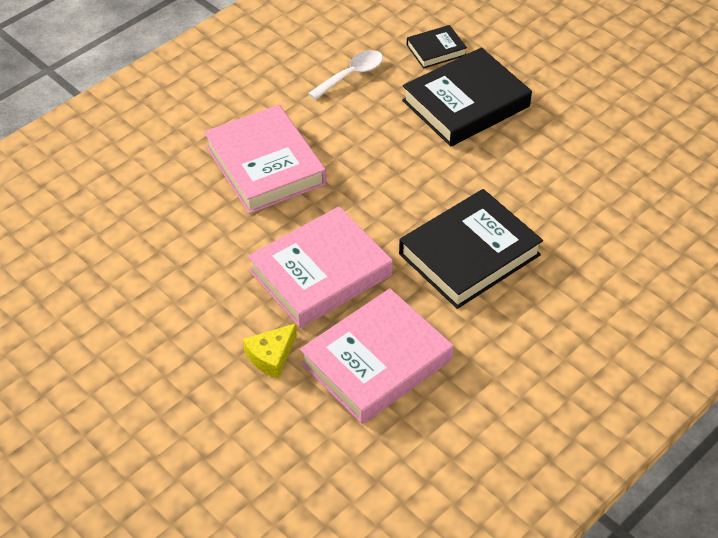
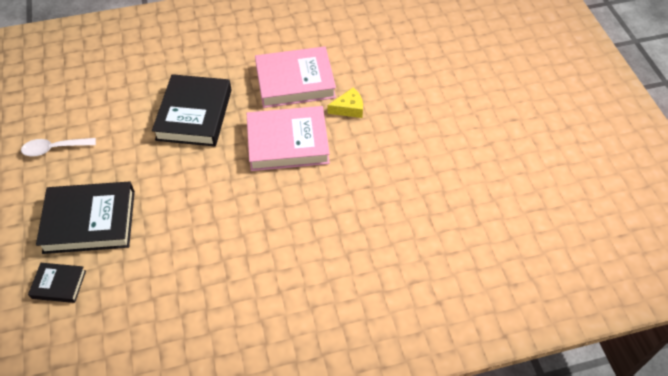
camera: 150 degrees left, 5 degrees up
(265, 165) = (267, 238): pink book -> none
(351, 75) = (142, 293): white spoon -> white spoon (54, 149)
(469, 254) = (194, 114): black book -> black book turned 75 degrees counterclockwise

